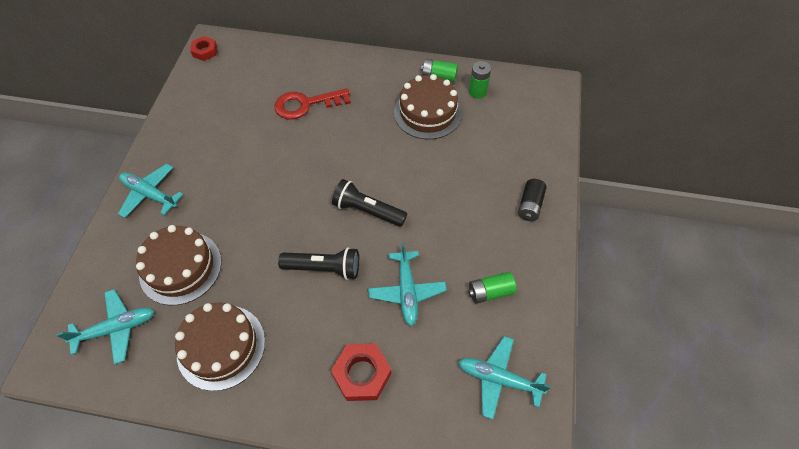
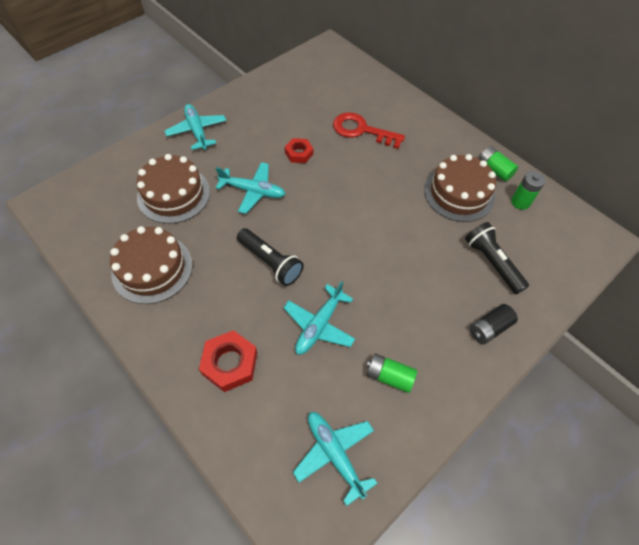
camera: 35 degrees right, 0 degrees up
(116, 328) = (100, 209): turquoise plane -> turquoise plane (253, 191)
(205, 51) = (318, 51): red nut -> red nut (299, 153)
(367, 211) = (341, 241): black flashlight -> black flashlight (492, 263)

